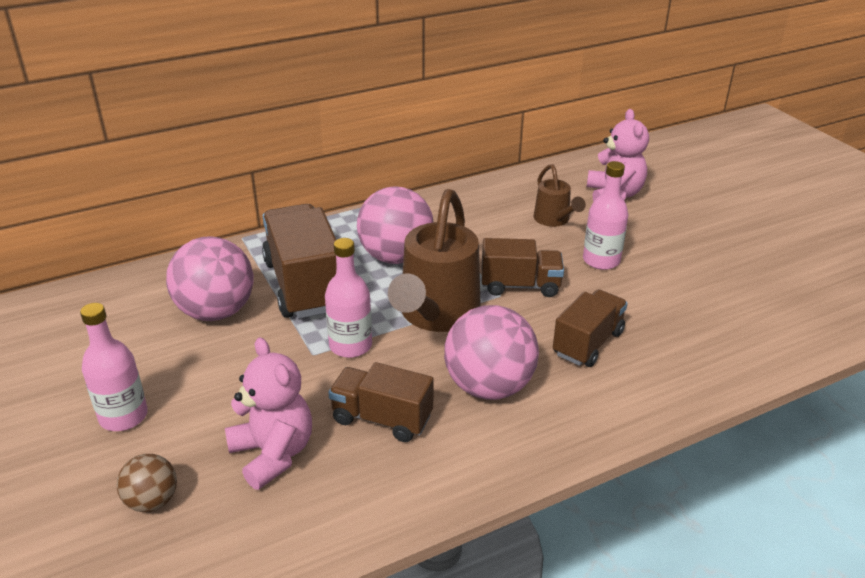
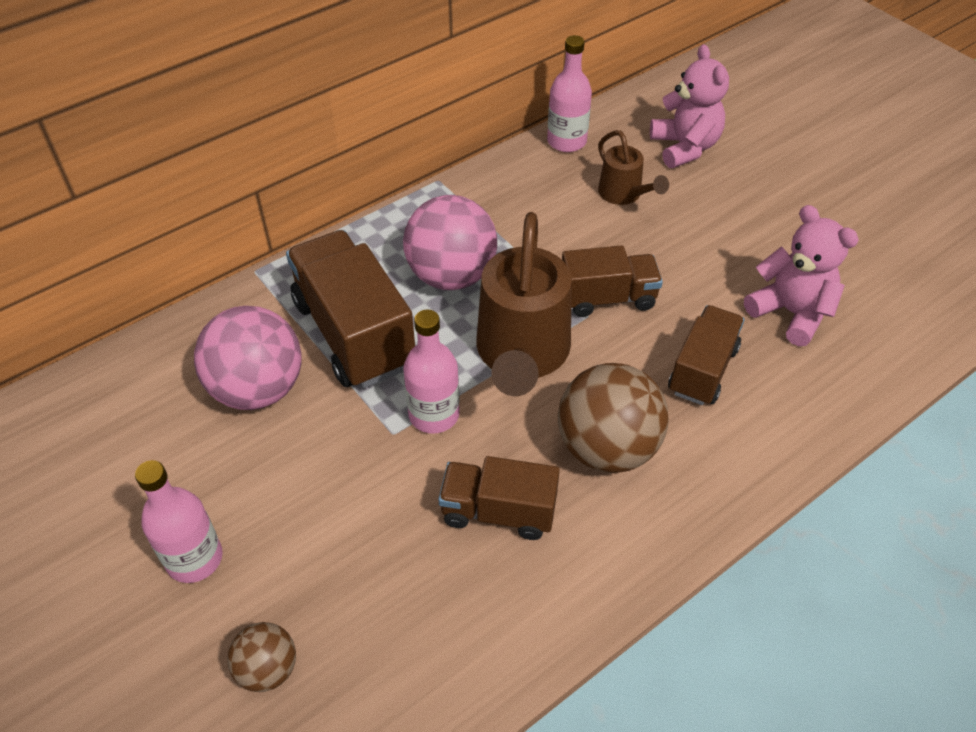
camera: 10 degrees left, 15 degrees up
(273, 454) = (388, 580): pink teddy bear -> pink teddy bear (790, 313)
(489, 386) = (607, 448): pink ball -> brown ball
(601, 260) = (691, 248): pink bottle -> pink bottle (566, 141)

